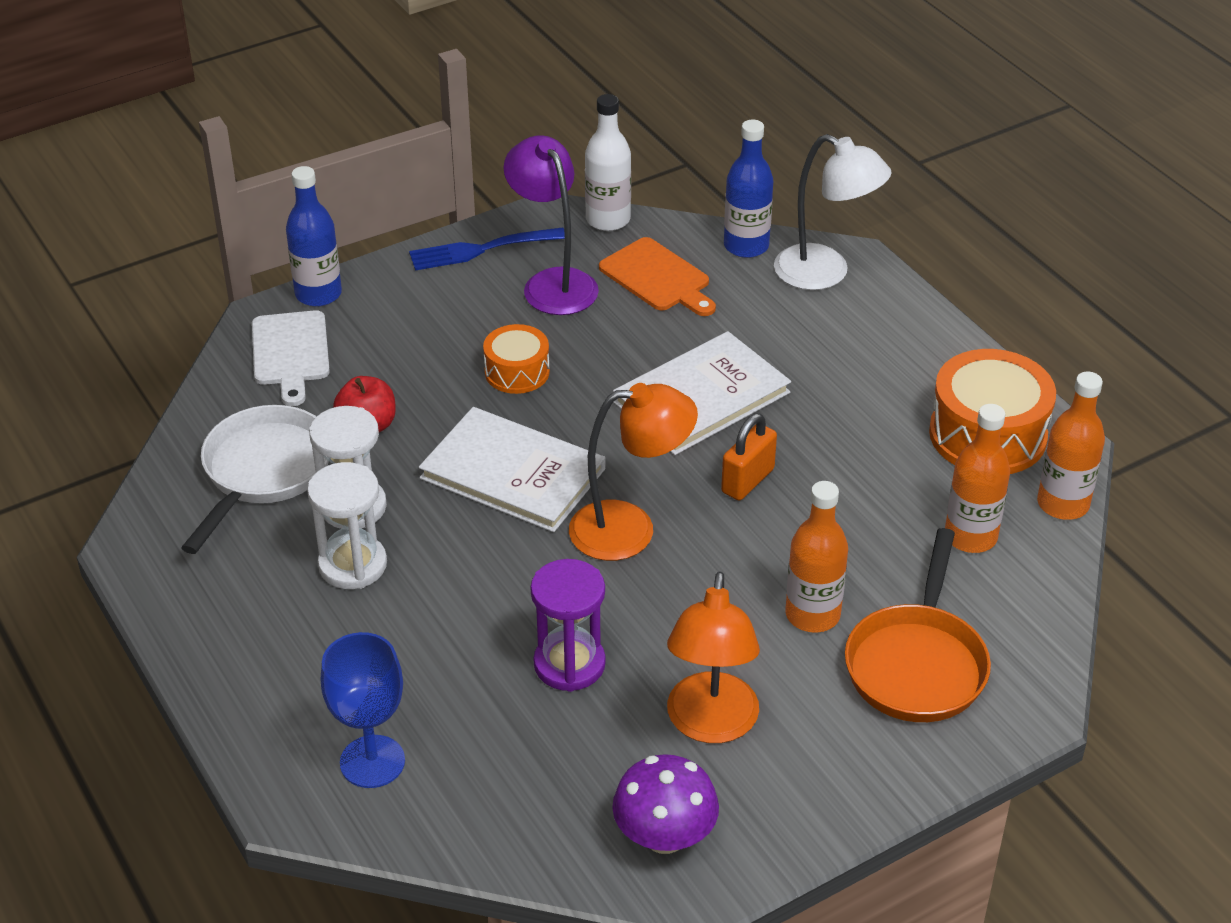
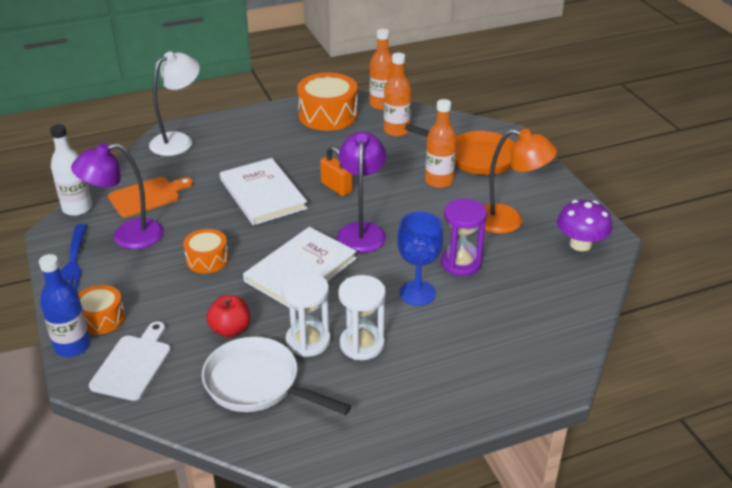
camera: 80 degrees left, 5 degrees down
(290, 353) = (133, 364): white cutting board -> white cutting board turned 75 degrees counterclockwise
(372, 762) = (527, 345): blue goblet -> blue goblet (417, 293)
(374, 304) = (101, 318): none -> orange drum
(630, 529) = (362, 231): orange lamp -> purple lamp
(746, 246) = (137, 162): blue bottle -> none

